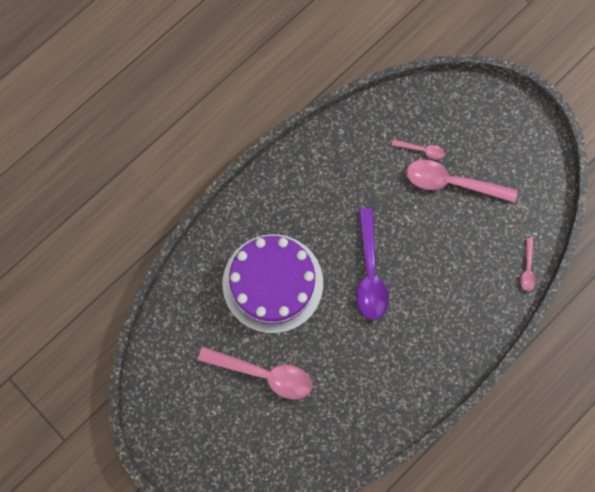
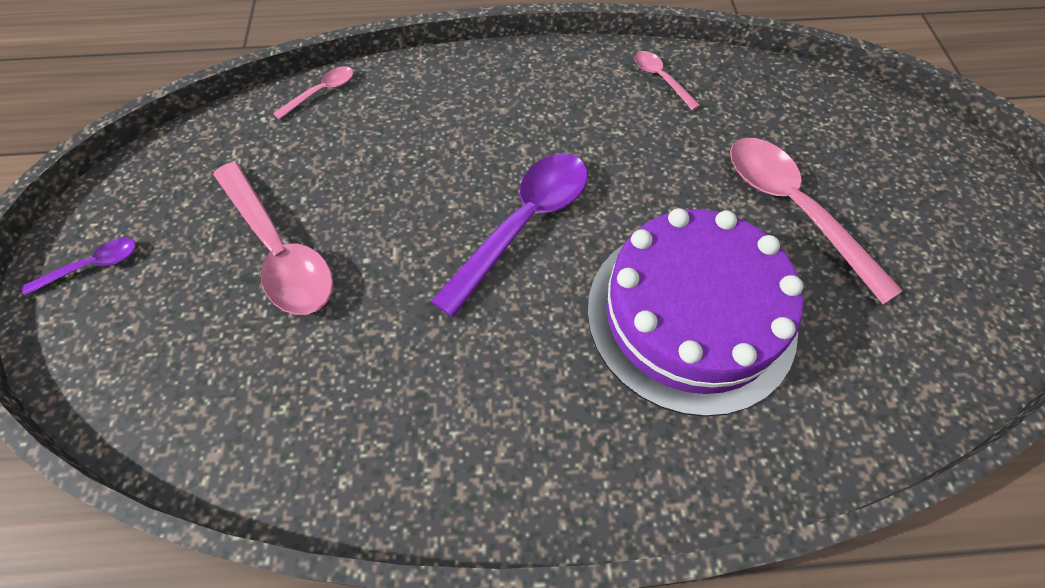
camera: 140 degrees left, 15 degrees down
(421, 150) = (260, 332): pink spoon -> pink spoon (660, 79)
(512, 121) = (93, 266): none -> purple spoon

